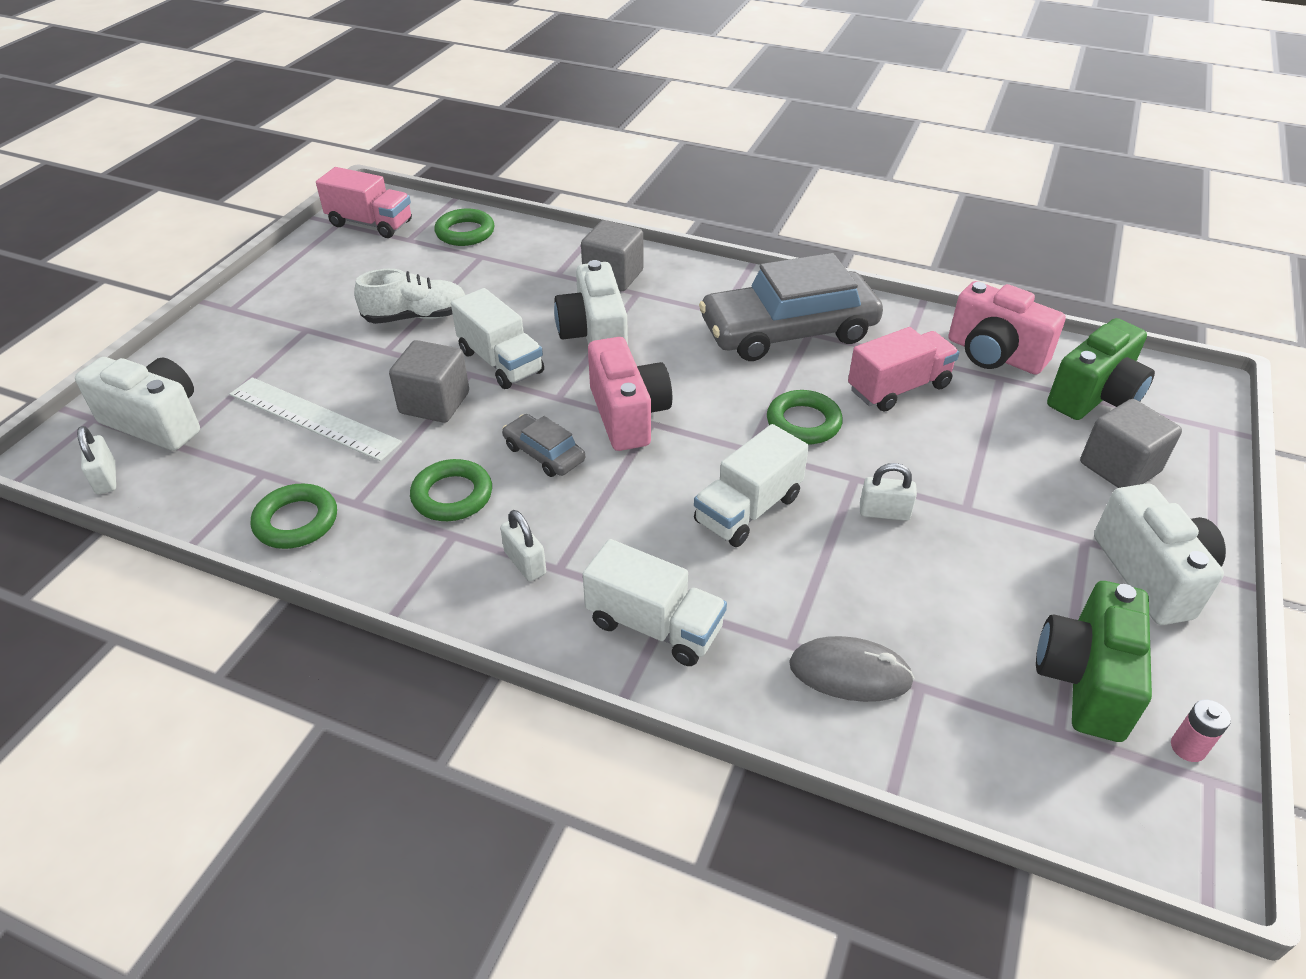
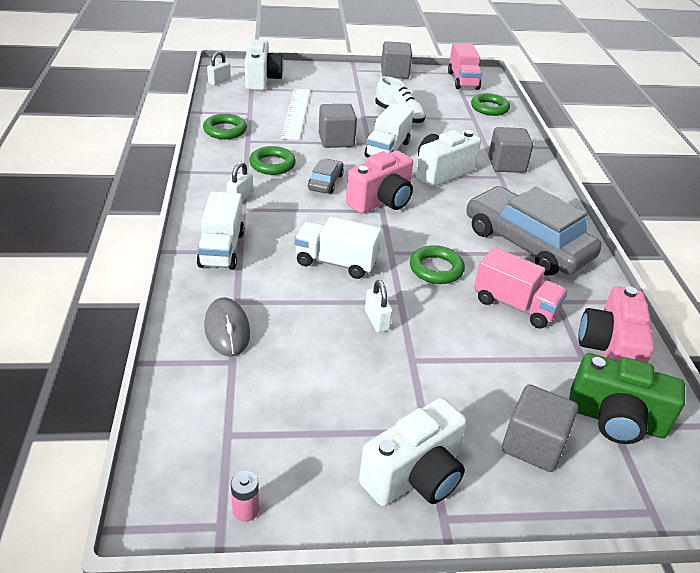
camera: 60 degrees right, 5 degrees down
(284, 274) = (394, 73): none -> grey cube
(1085, 680) = (281, 444): green camera -> none

